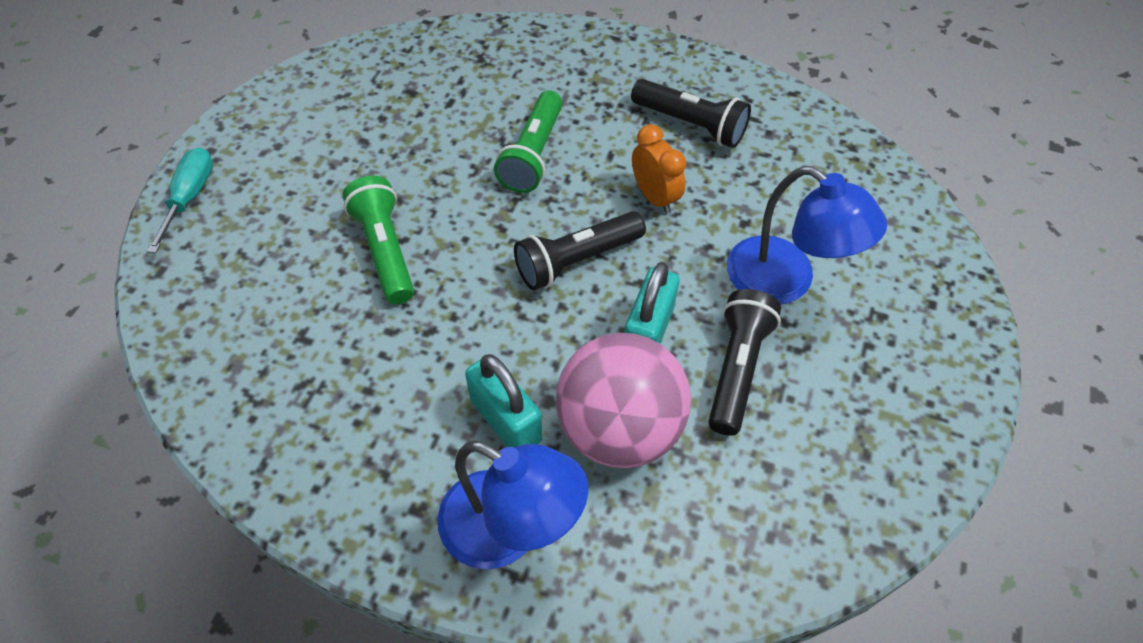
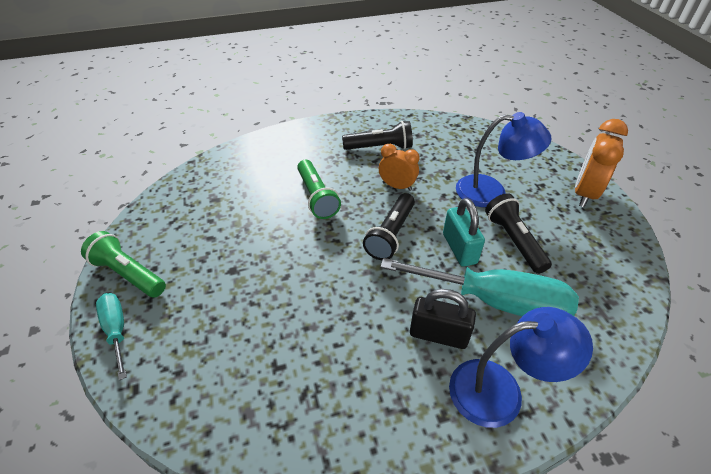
camera: 35 degrees left, 10 degrees down
(385, 250) = (281, 287): green flashlight -> green flashlight (129, 274)
(506, 420) = (438, 334): turquoise padlock -> black padlock
(619, 429) = (495, 301): pink ball -> turquoise screwdriver
(937, 368) = (584, 193): none -> orange clock

